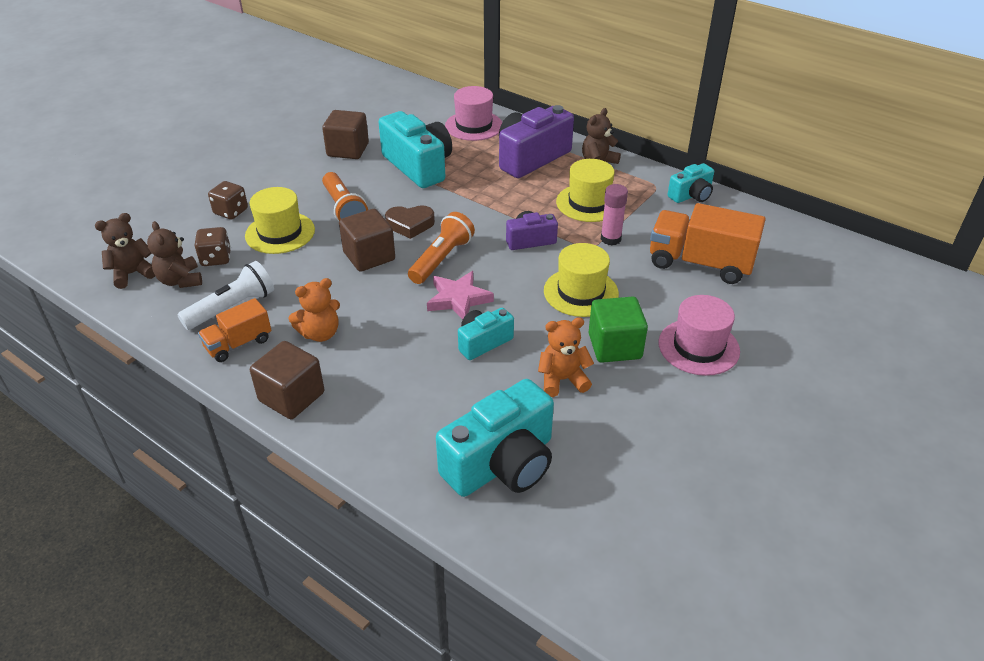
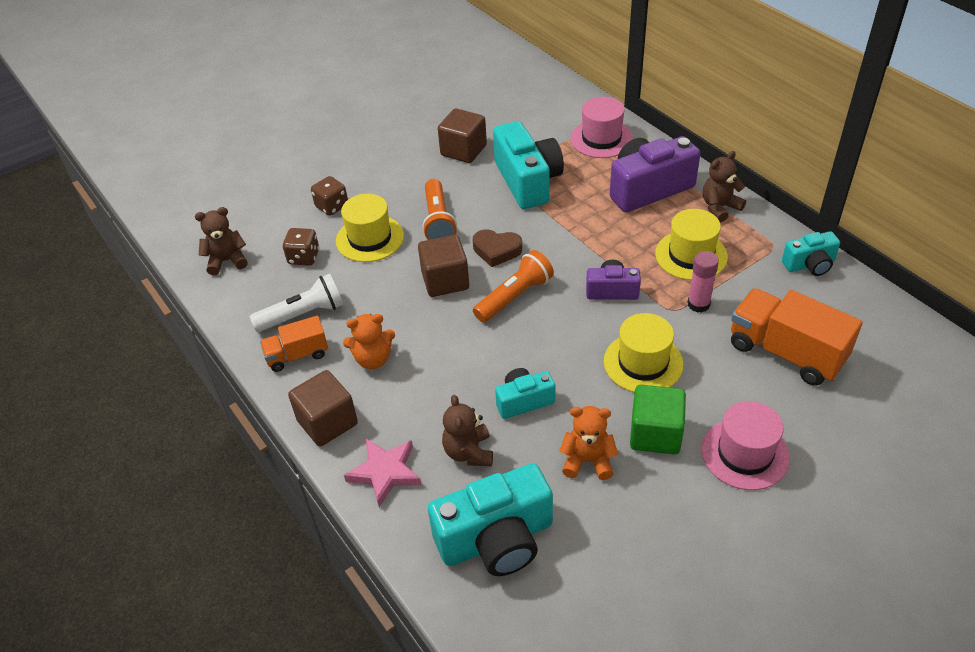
camera: 20 degrees right, 5 degrees up
(180, 280) = (266, 276): brown teddy bear -> brown teddy bear (469, 452)
(458, 299) = (516, 347): pink star -> pink star (385, 473)

